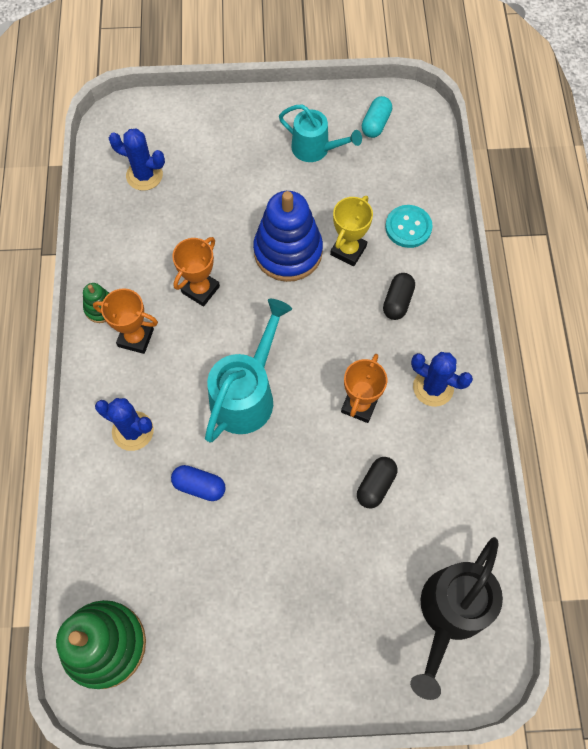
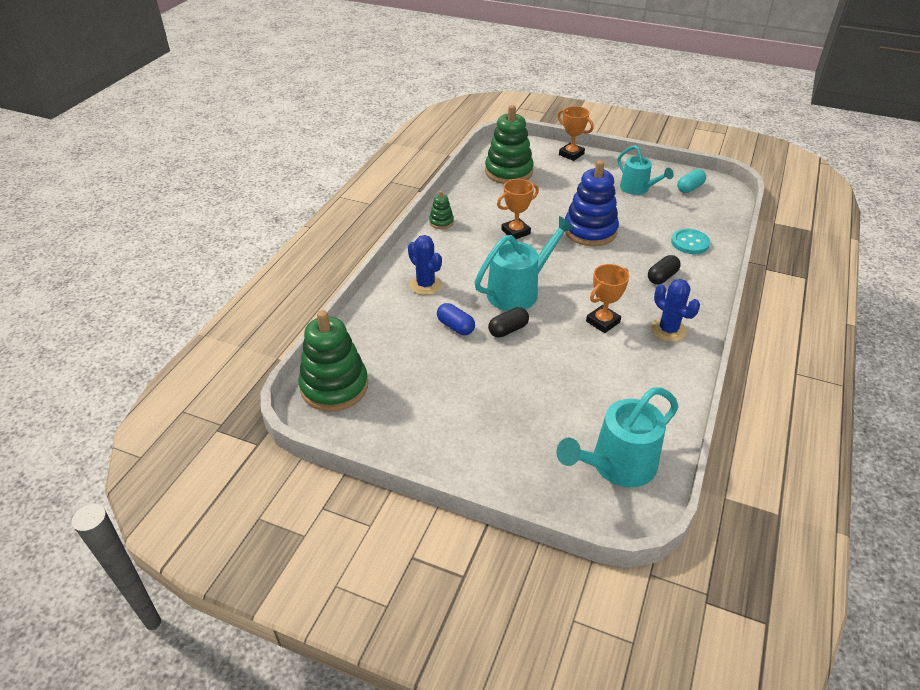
camera: 25 degrees right, 25 degrees down
(136, 338) = (456, 242): orange trophy -> orange trophy (571, 154)
(144, 175) = (508, 172): blue cactus -> green stacking toy
(348, 250) = (636, 242): yellow trophy -> none
(375, 485) = (592, 369): black capsule -> black capsule (508, 330)
(449, 614) = (616, 466): black watering can -> turquoise watering can

